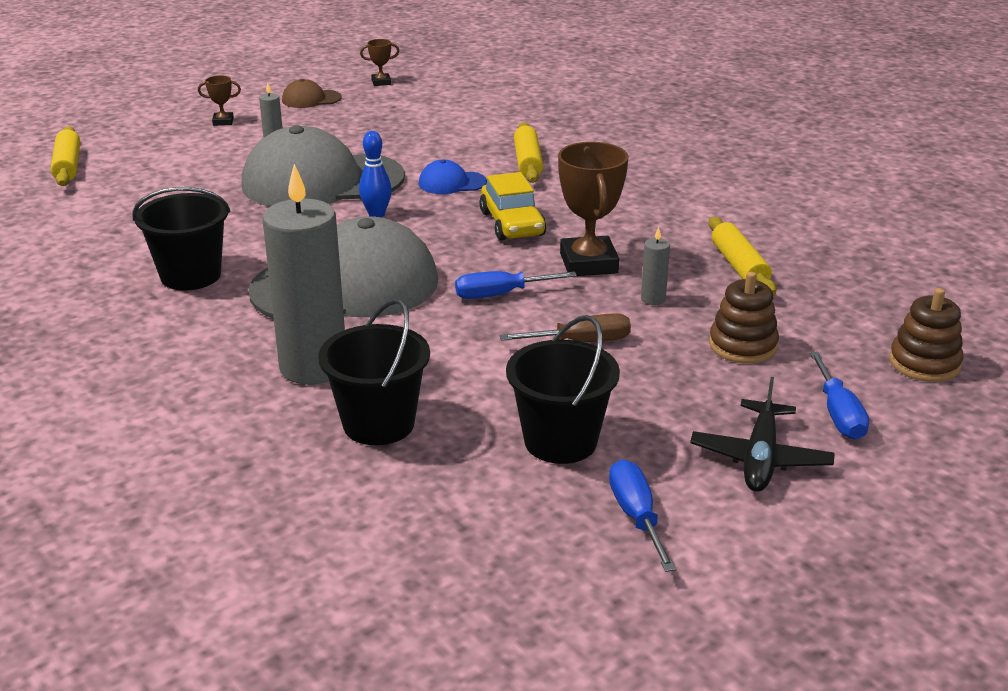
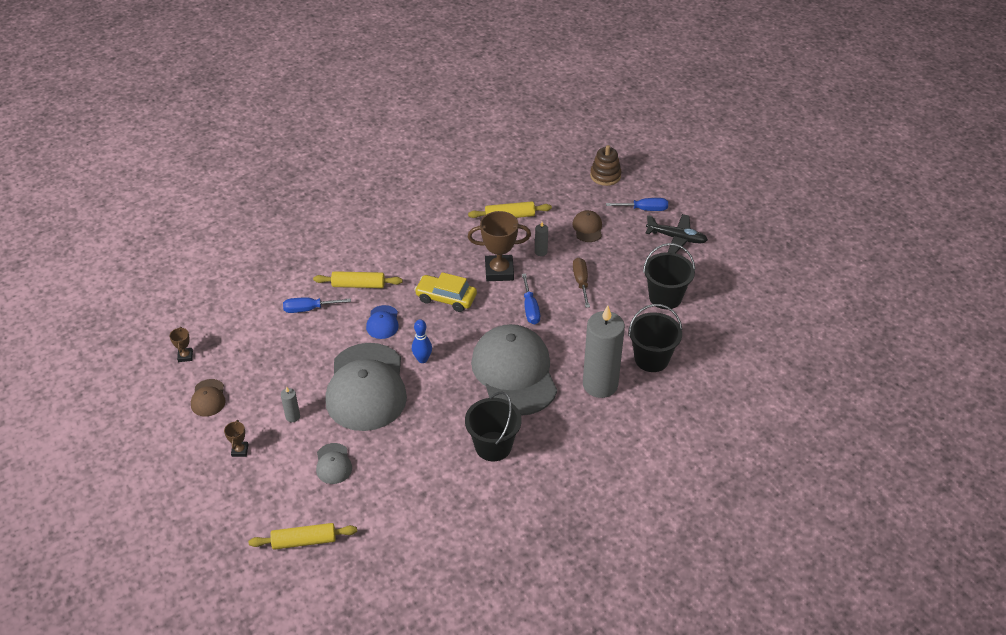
camera: 85 degrees left, 15 degrees up
(187, 172) = (333, 464): none -> grey cap
(512, 224) = (446, 298): yellow car -> yellow car turned 150 degrees counterclockwise
(636, 517) = (717, 279): blue screwdriver -> blue screwdriver (309, 309)
(743, 346) = (587, 228): brown stacking toy -> brown cap

